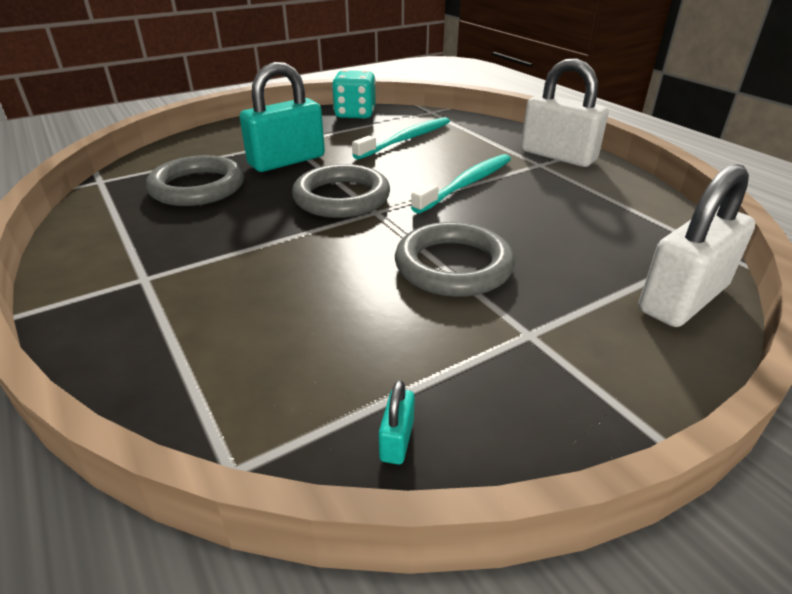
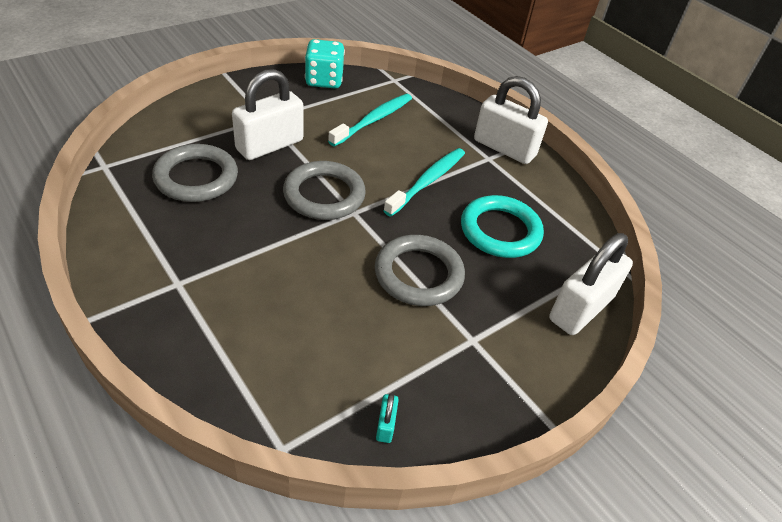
camera: 10 degrees left, 10 degrees up
(287, 161) = (269, 145): turquoise padlock -> white padlock
(559, 224) = (500, 231): none -> turquoise ring

